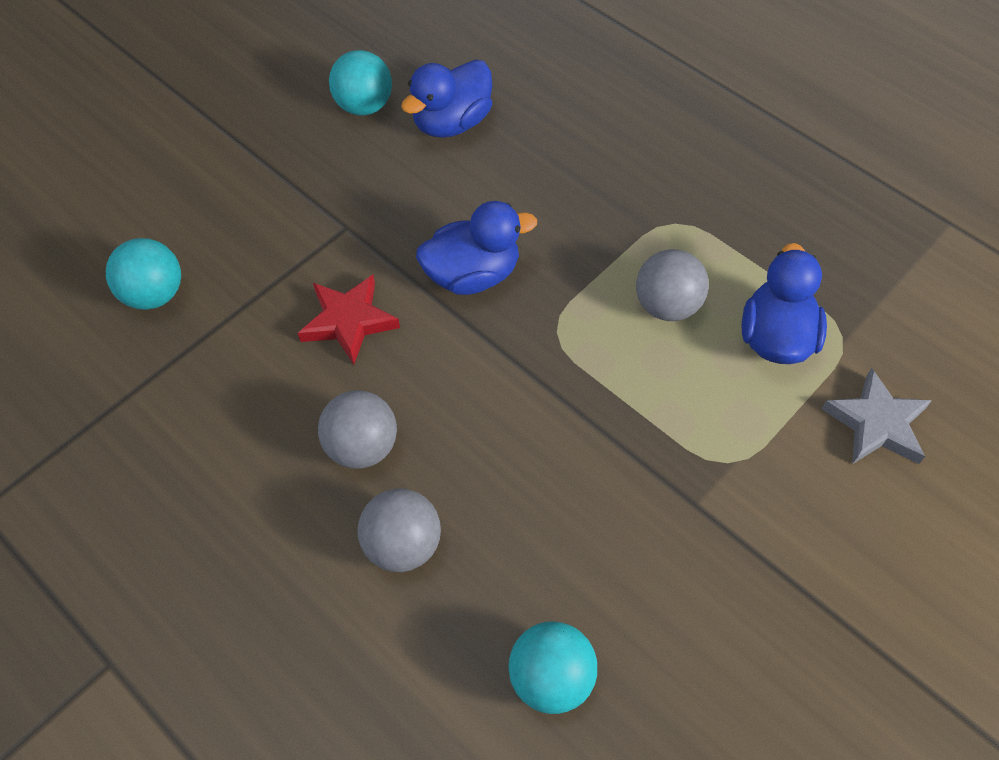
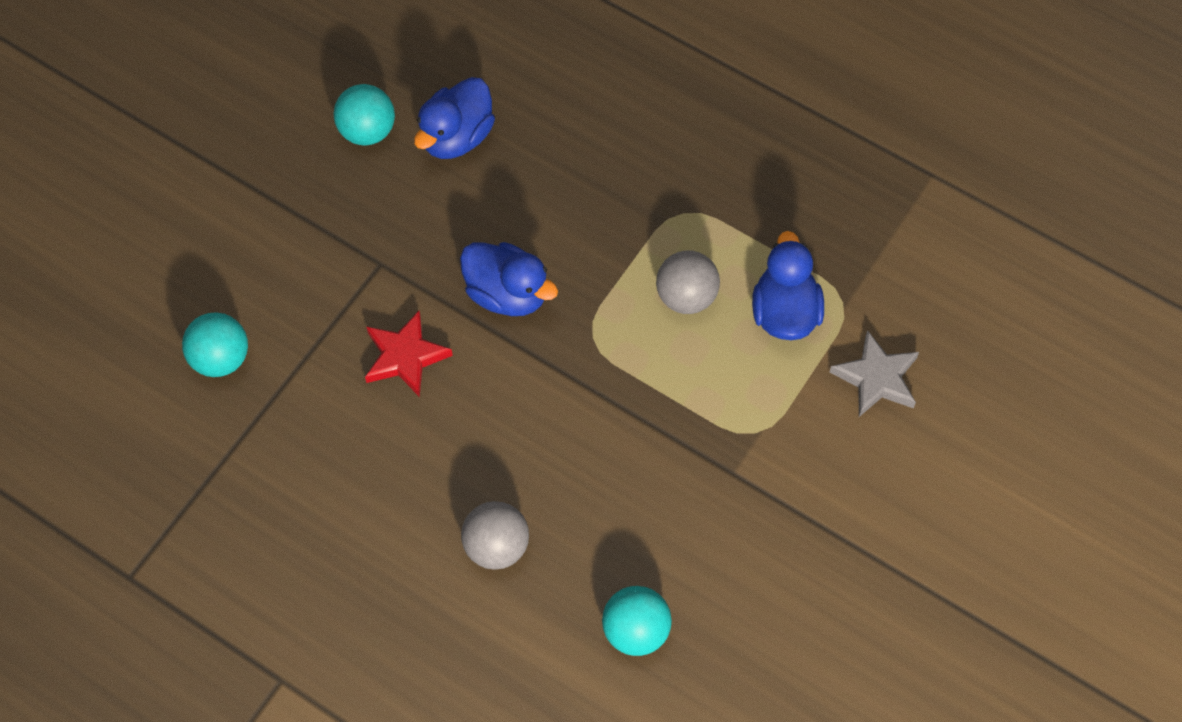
camera: 10 degrees left, 5 degrees up
(362, 447) = (444, 469): grey ball -> none
(472, 275) = (507, 294): blue duck -> blue duck turned 60 degrees clockwise

